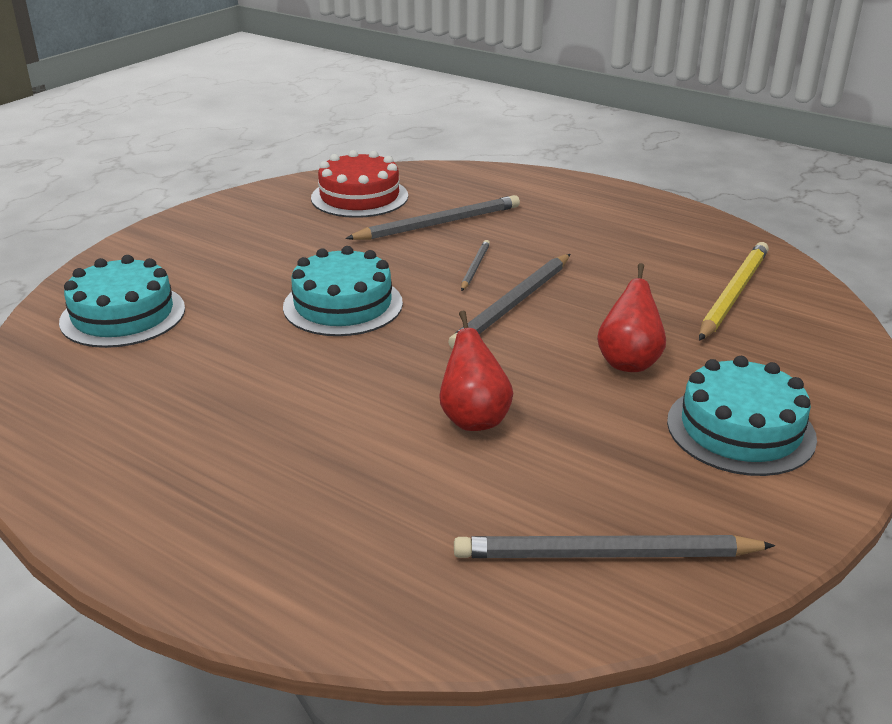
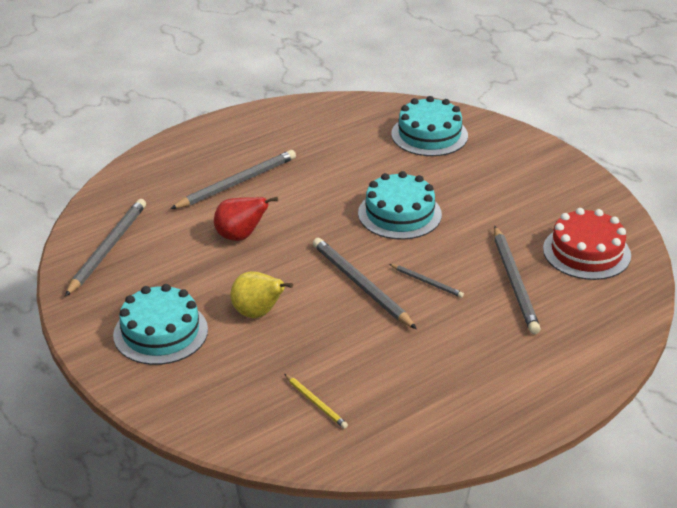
camera: 110 degrees right, 5 degrees up
(325, 462) = (237, 183): none -> grey pencil
(628, 362) = (258, 313): red pear -> yellow pear
(733, 294) = (316, 403): yellow pencil -> yellow pencil, size x0.52

